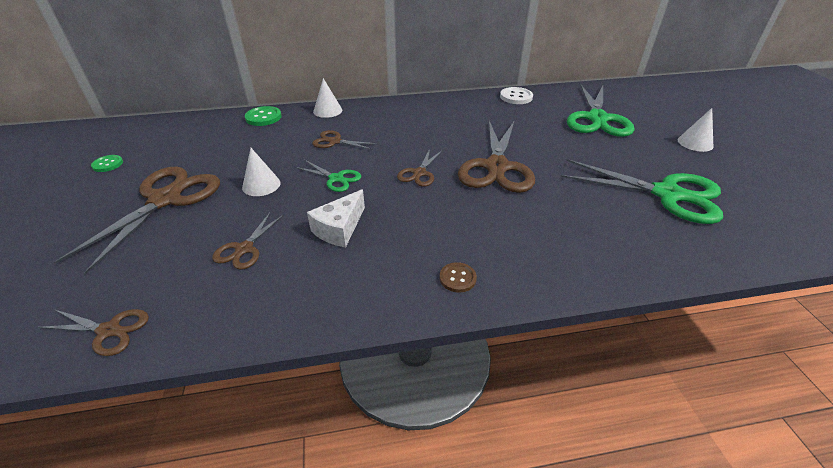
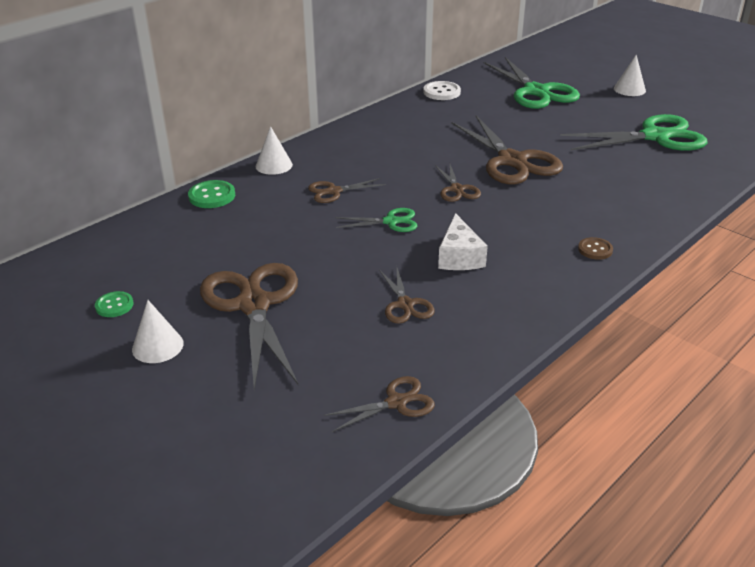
camera: 35 degrees left, 5 degrees down
(261, 185) = (329, 254): white cone -> white cone (157, 346)

